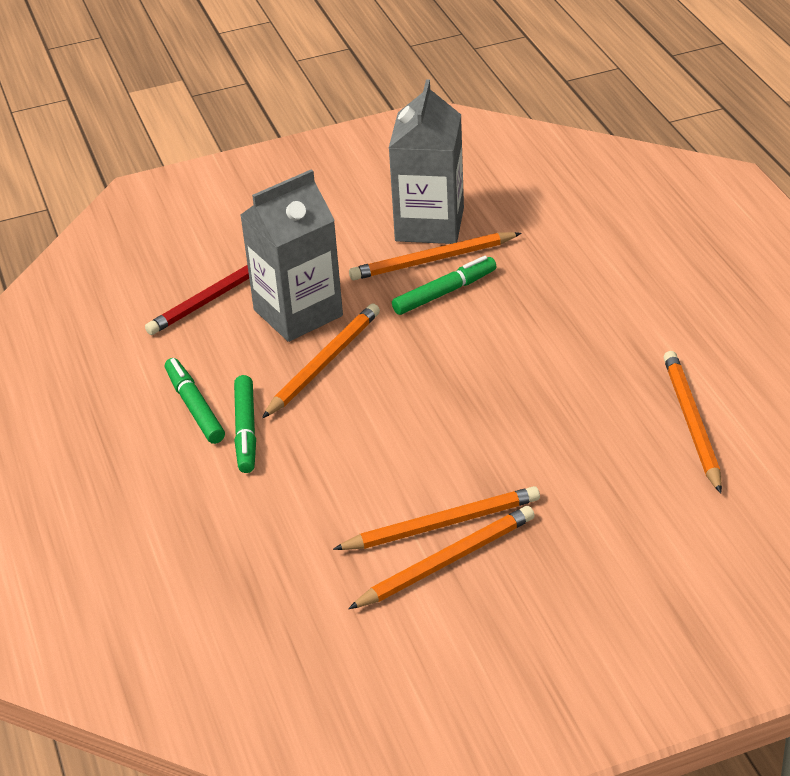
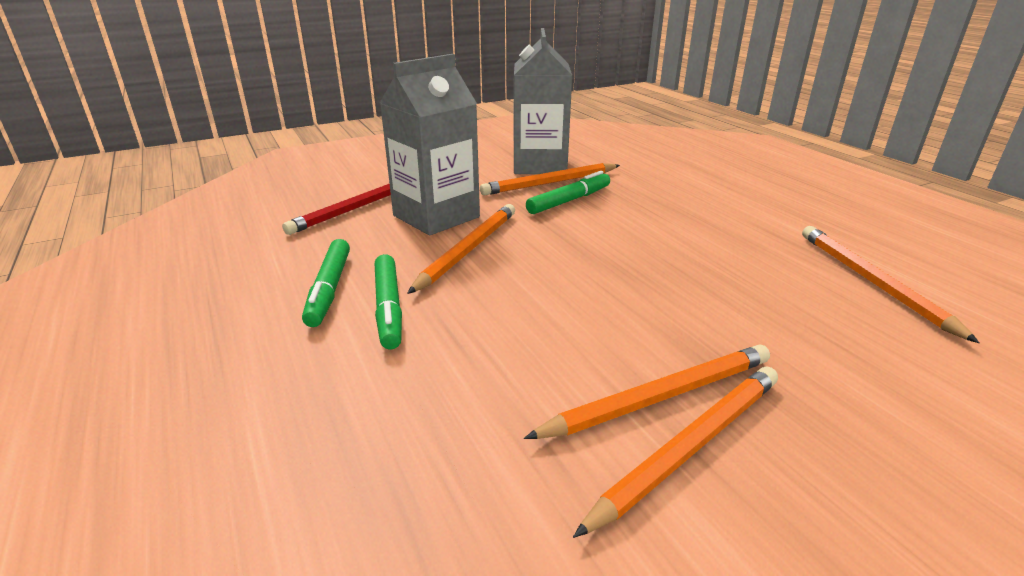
camera: 10 degrees left, 10 degrees down
(194, 407) = (329, 289): green marker -> green marker turned 150 degrees counterclockwise

